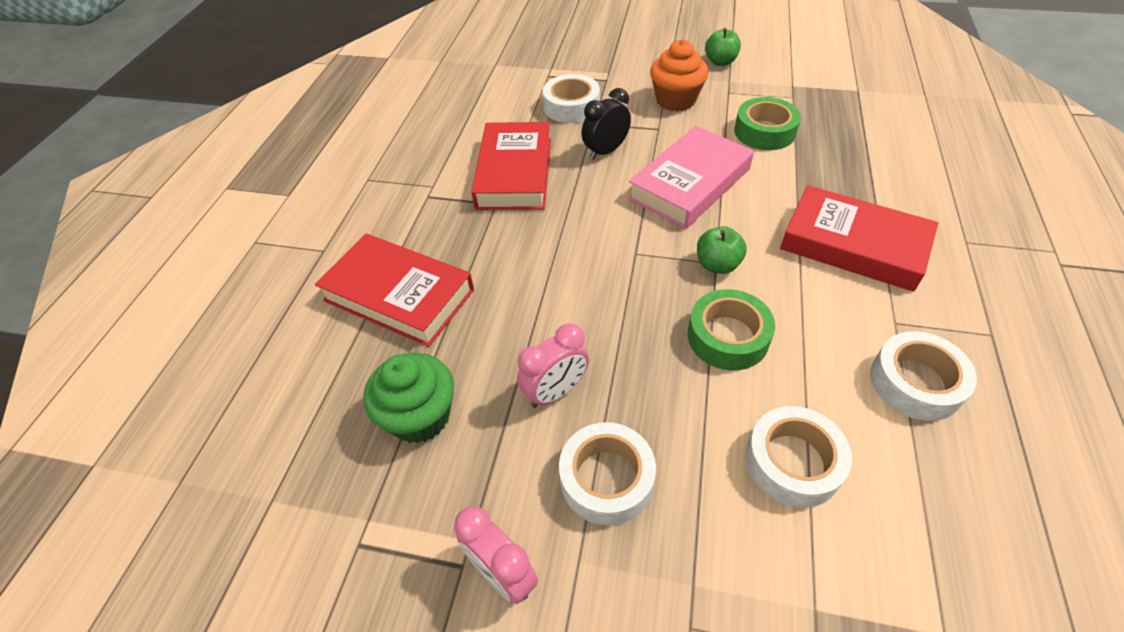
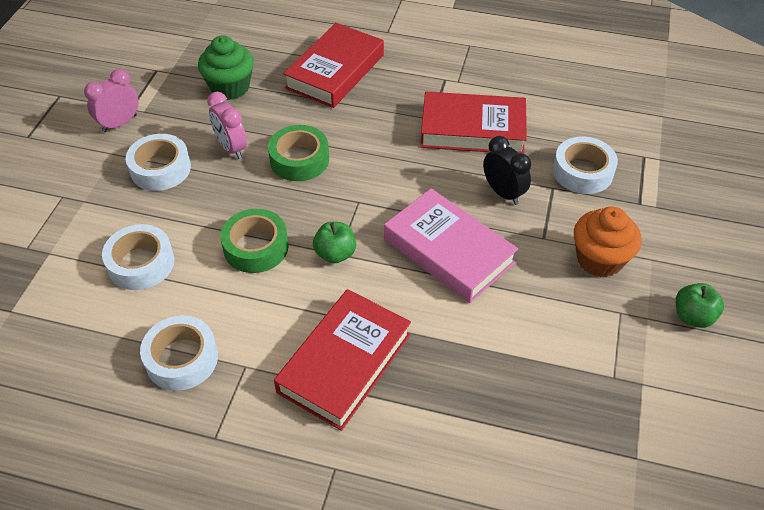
camera: 90 degrees right, 0 degrees up
(764, 132) = (537, 331): green tape -> green tape (299, 160)

